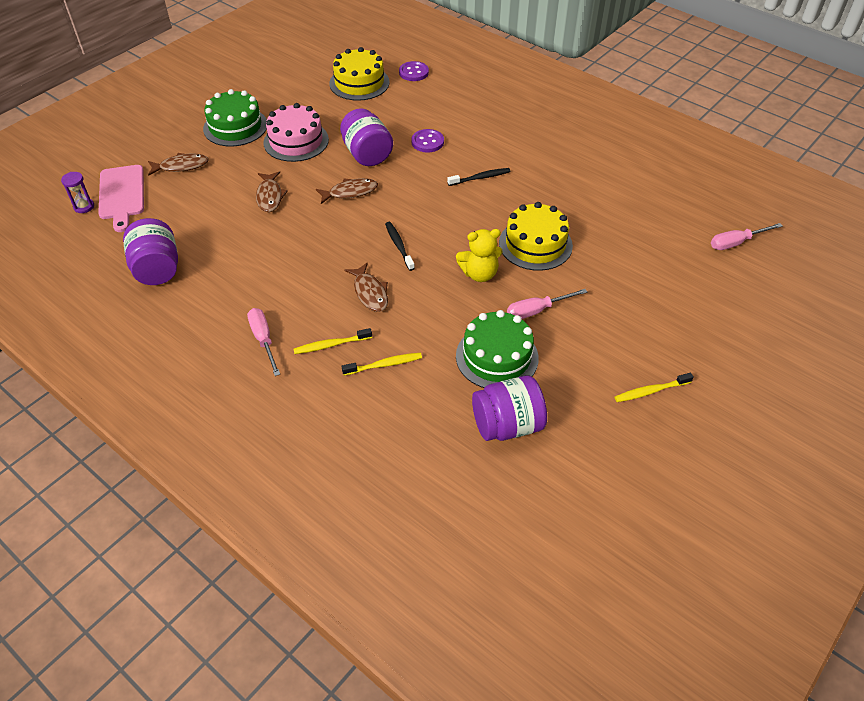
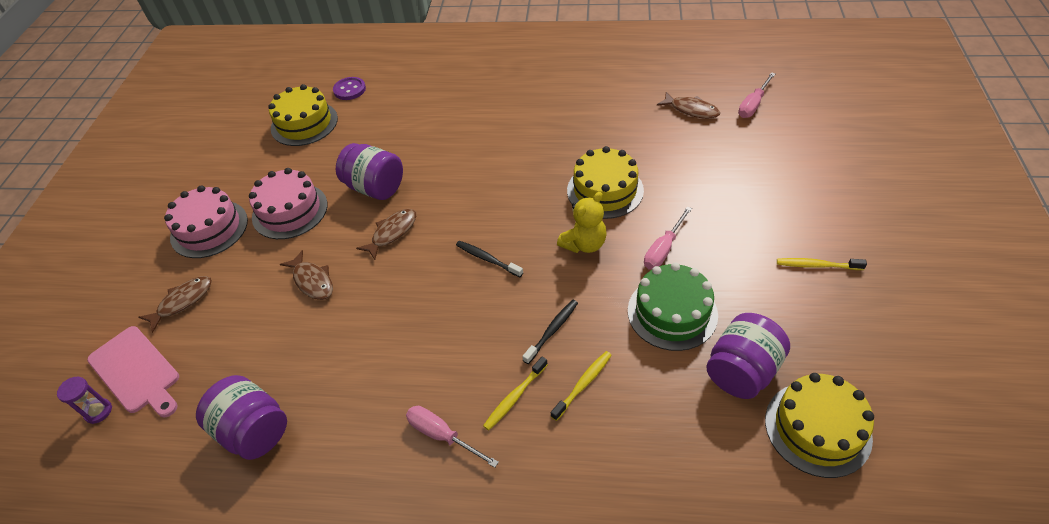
camera: 30 degrees left, 0 degrees up
(235, 126) = (209, 229): green cake -> pink cake
(370, 293) = (503, 321): brown fish -> brown fish (691, 110)
(427, 142) = (422, 147): purple button -> none
(480, 178) = (501, 156): black toothbrush -> black toothbrush (552, 330)
(523, 495) = (817, 428): none -> yellow cake
(650, 391) = (817, 265): yellow toothbrush -> yellow toothbrush turned 60 degrees clockwise

